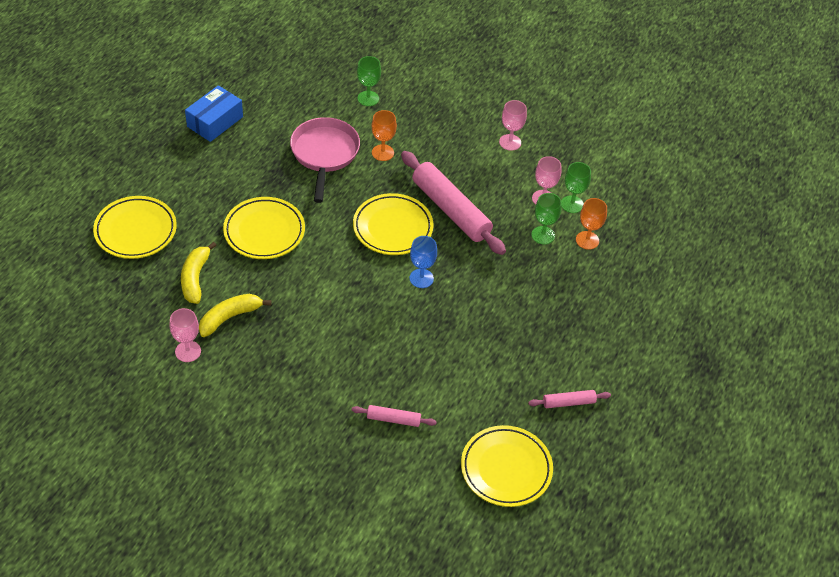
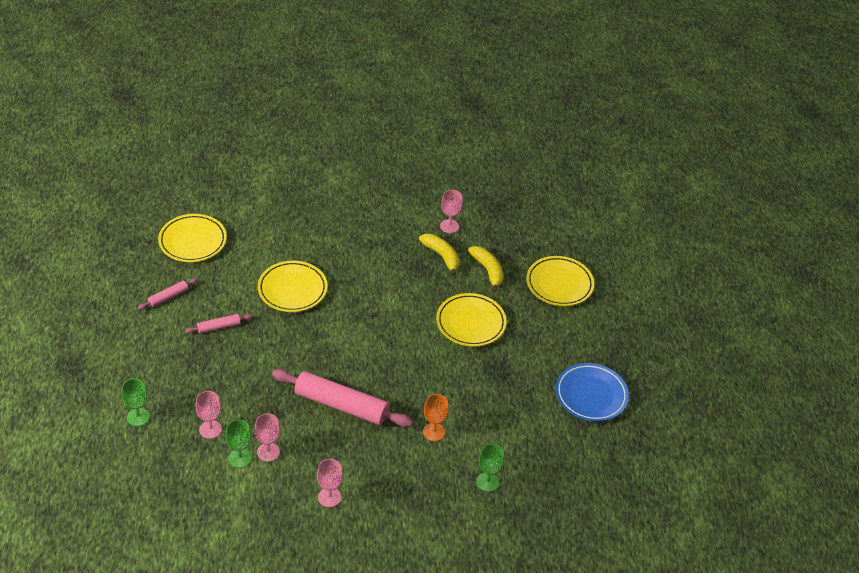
camera: 150 degrees right, 5 degrees down
(215, 122) = (591, 395): blue box -> blue plate
(229, 317) = (441, 256): yellow banana -> yellow banana turned 60 degrees counterclockwise
(324, 154) = (479, 407): pink pan -> none
(392, 228) = (377, 368): yellow plate -> yellow plate (292, 289)
(393, 419) = (285, 240): pink rolling pin -> pink rolling pin (219, 327)
(421, 278) = (328, 339): blue goblet -> none
(543, 235) = (251, 417): green goblet -> green goblet (138, 417)
(587, 240) = (210, 429): orange goblet -> pink goblet

